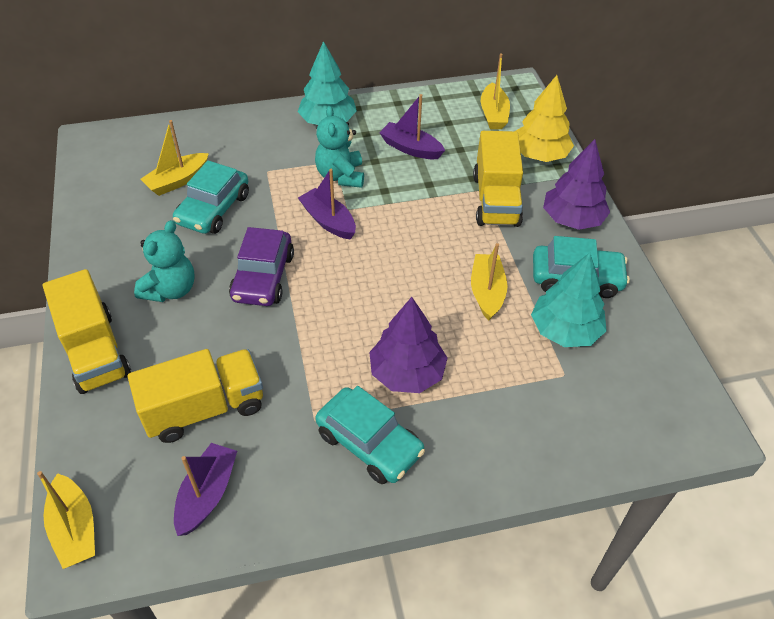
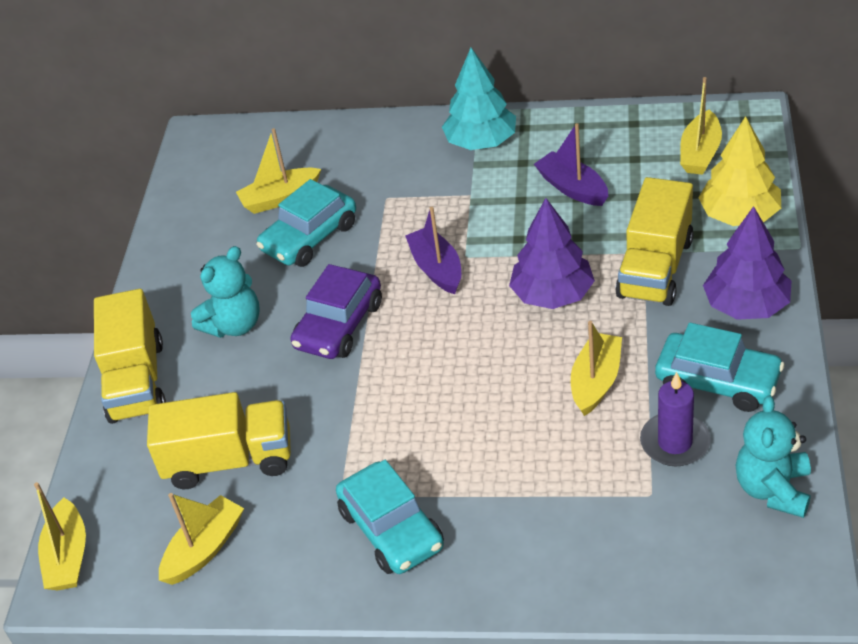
camera: 25 degrees right, 5 degrees down
(207, 494) = (204, 549): purple boat -> yellow boat
(340, 176) = (472, 214): turquoise teddy bear -> turquoise teddy bear (773, 489)
(407, 373) = (463, 460): purple tree -> purple tree (552, 294)
(565, 330) = (675, 442): turquoise tree -> purple candle

